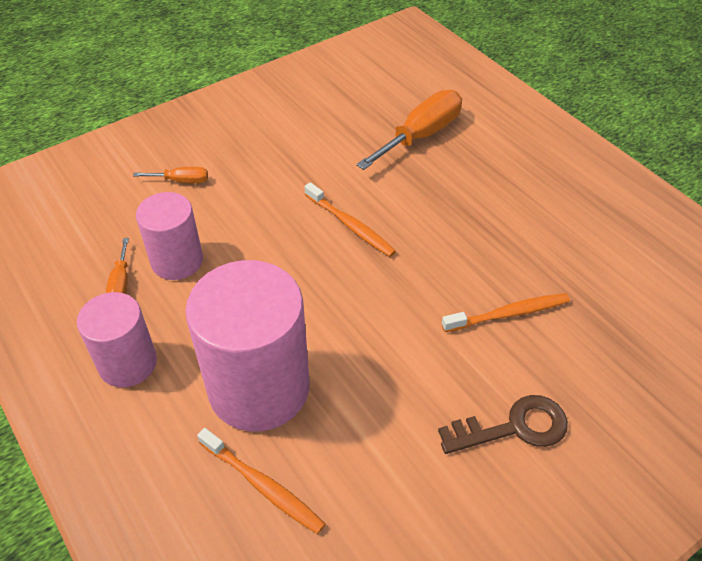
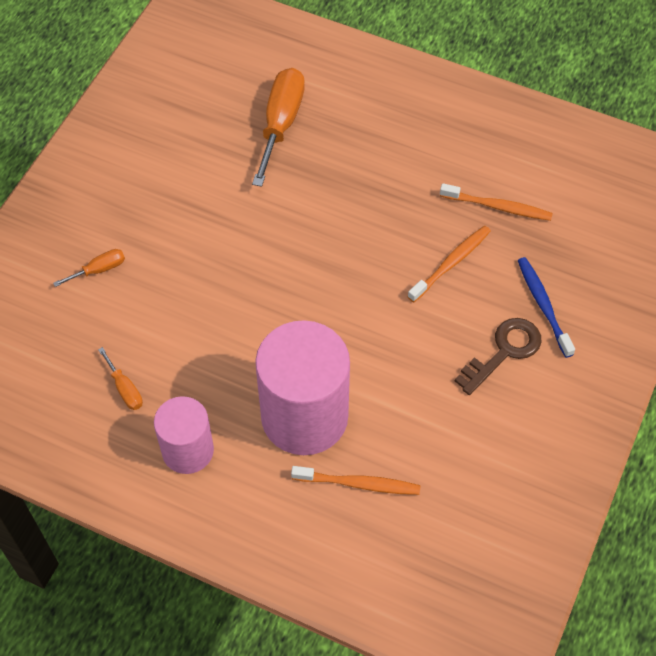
camera: 30 degrees left, 10 degrees up
(177, 261) = (157, 346): pink cylinder -> none
(350, 225) = (279, 243): orange toothbrush -> orange toothbrush (497, 207)
(588, 401) = (543, 306): none -> blue toothbrush

